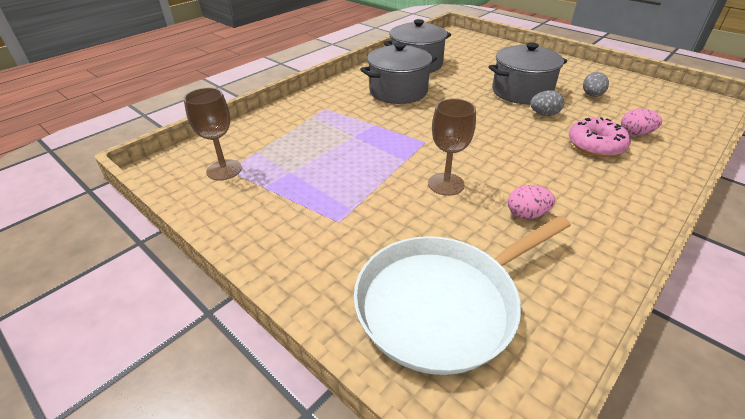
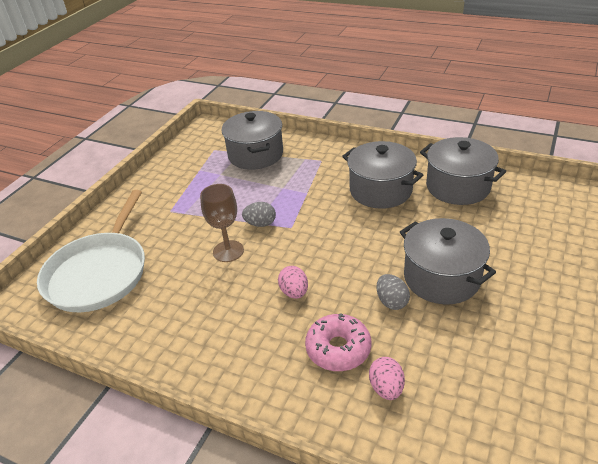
camera: 75 degrees right, 0 degrees up
(224, 170) = (213, 148): brown goblet -> none
(274, 142) = (255, 155): none -> grey pot
(443, 303) = (99, 273): white pan -> white pan turned 120 degrees counterclockwise
(526, 214) = (199, 303): pink egg -> pink egg (294, 292)
(592, 95) = (476, 345): grey egg -> grey egg (260, 224)

